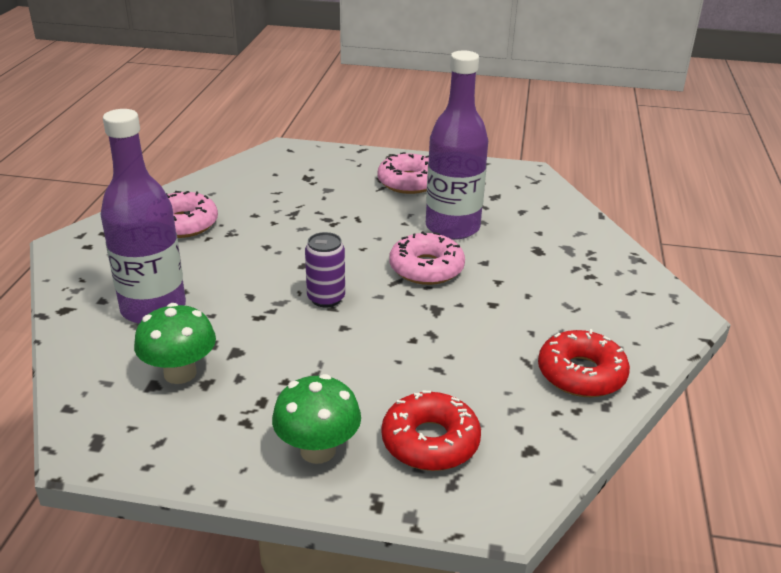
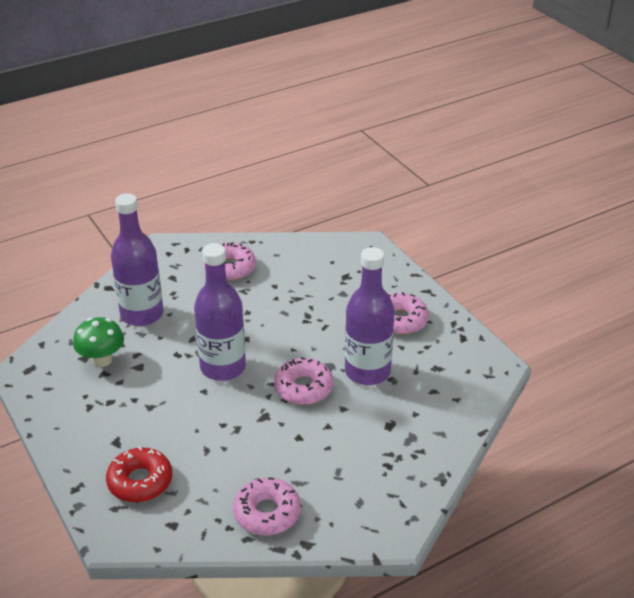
camera: 50 degrees right, 5 degrees up
(318, 450) = (93, 444): green mushroom -> none
(326, 298) = (223, 367): purple can -> purple bottle
(581, 374) = (267, 513): red donut -> pink donut

